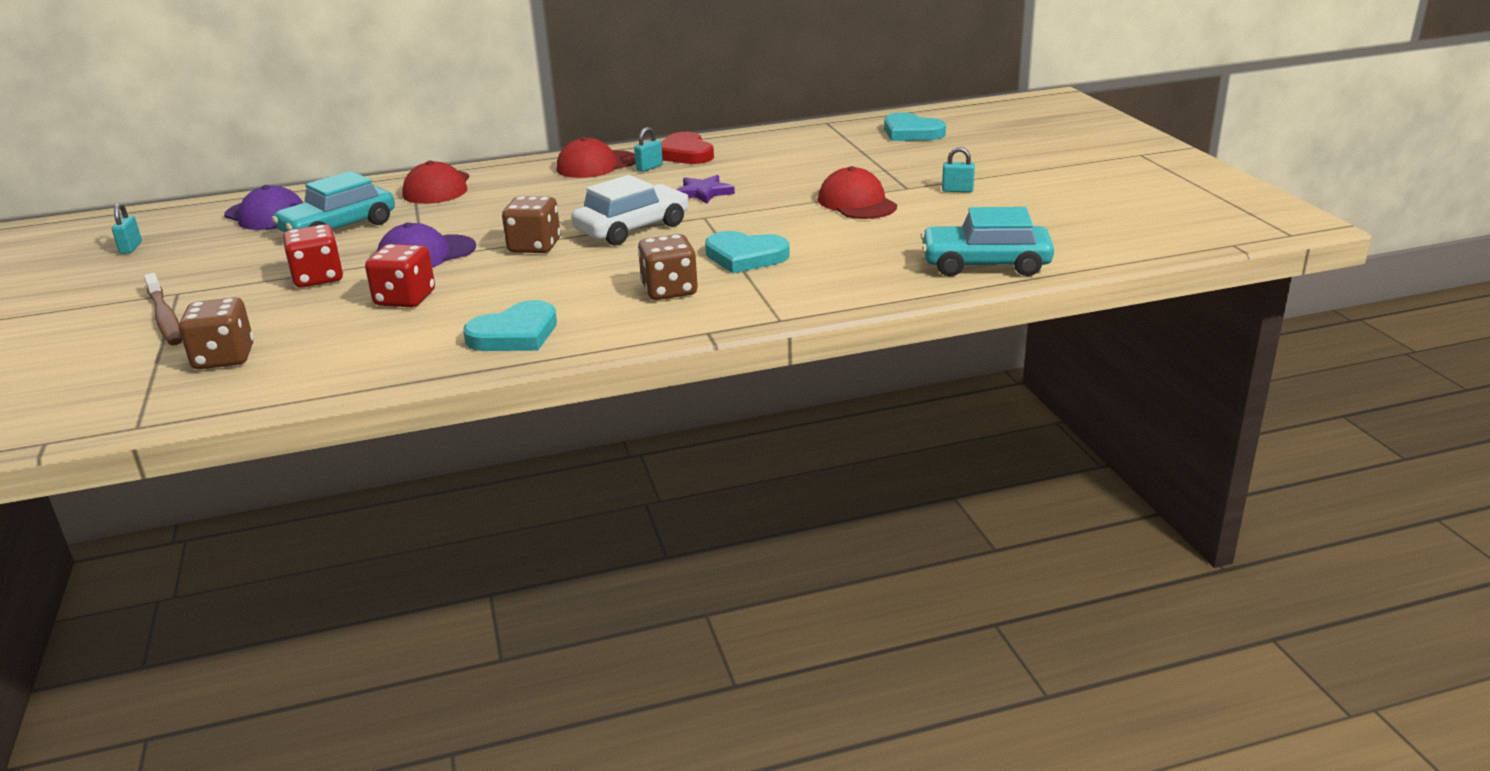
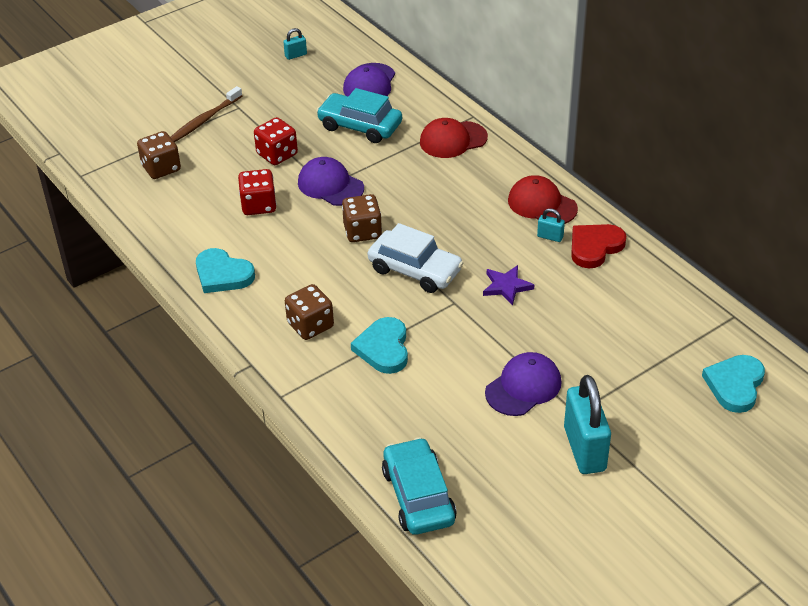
camera: 70 degrees right, 15 degrees up
(857, 203) = (523, 387): red cap -> purple cap
(957, 190) = (584, 449): turquoise padlock -> turquoise padlock, size x2.29

